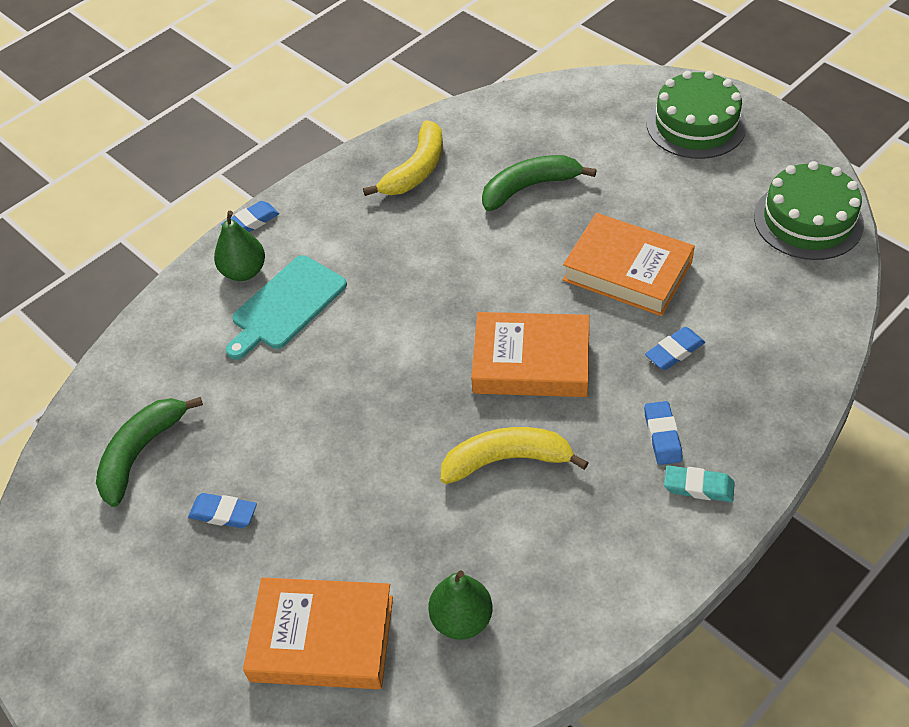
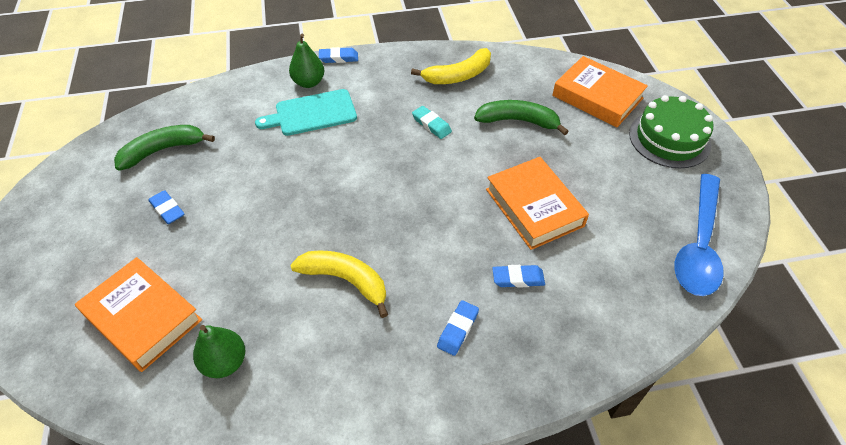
camera: 30 degrees right, 0 degrees up
(531, 362) = (418, 228): orange book -> orange book (597, 97)
(698, 487) = (450, 381): turquoise eraser -> turquoise eraser (431, 125)
(808, 220) = (698, 246): green cake -> blue spoon

